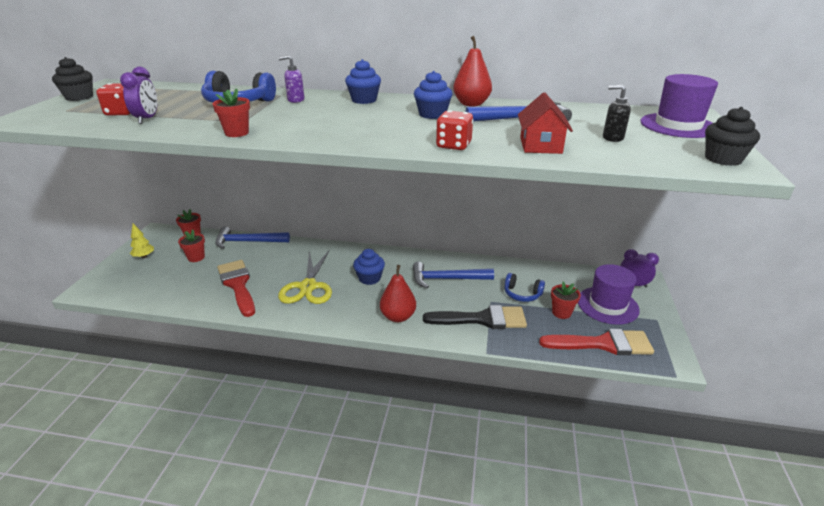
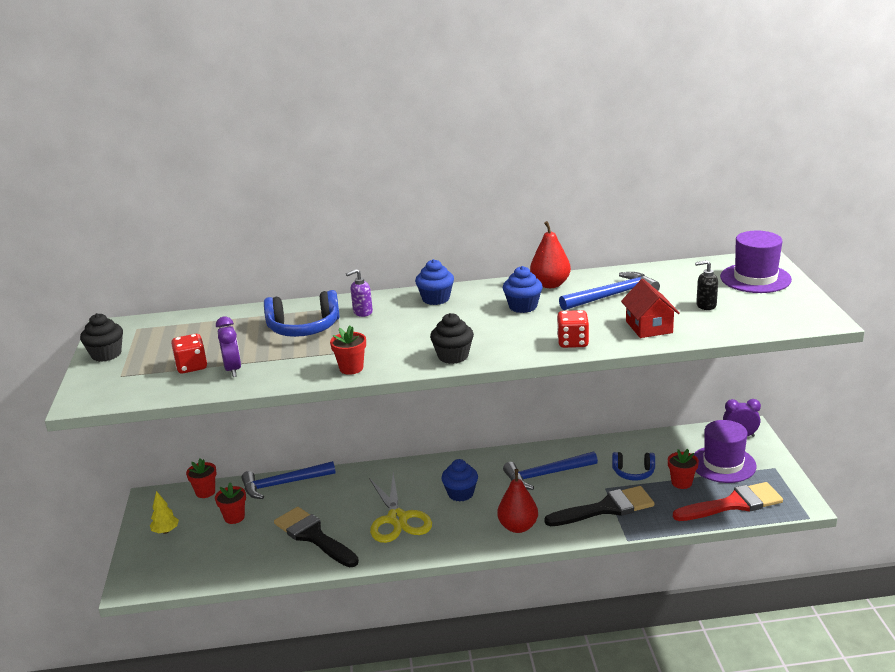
camera: 15 degrees left, 5 degrees down
(238, 285) = (313, 536): red brush -> black brush
(723, 159) = (804, 313): black cupcake -> black cupcake (453, 356)

